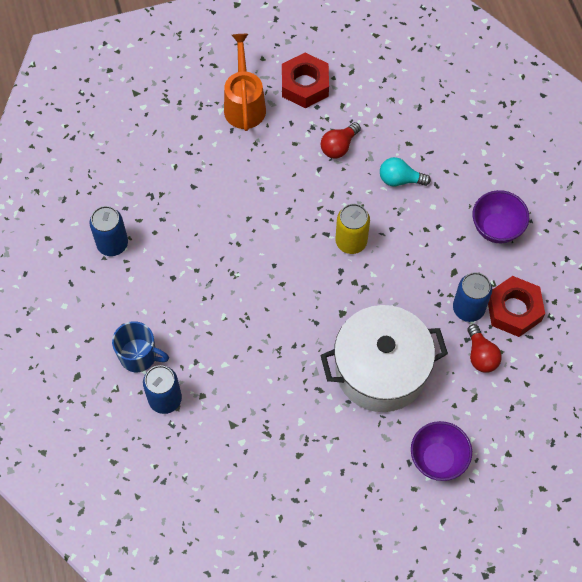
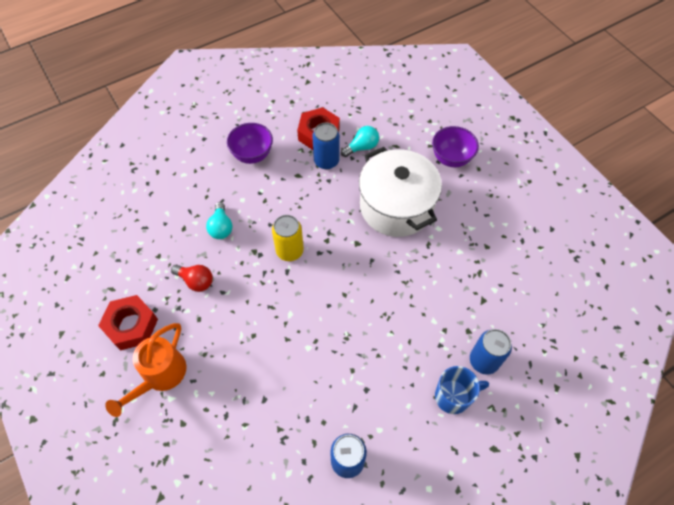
camera: 105 degrees left, 5 degrees down
(139, 356) = (453, 396): blue mug -> blue mug turned 75 degrees clockwise
(244, 104) = (160, 376): orange watering can -> orange watering can turned 45 degrees counterclockwise
(481, 355) = (362, 147): red light bulb -> turquoise light bulb

